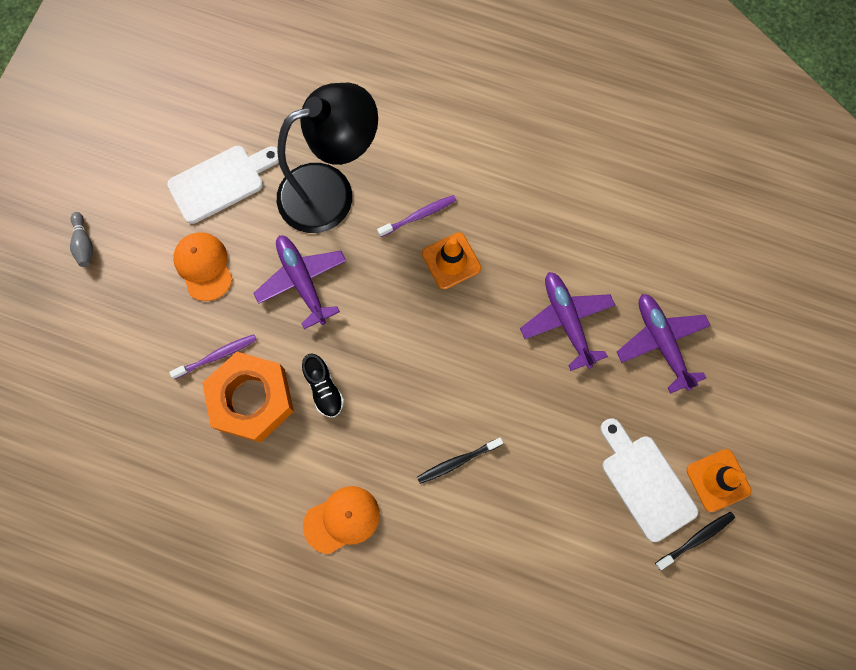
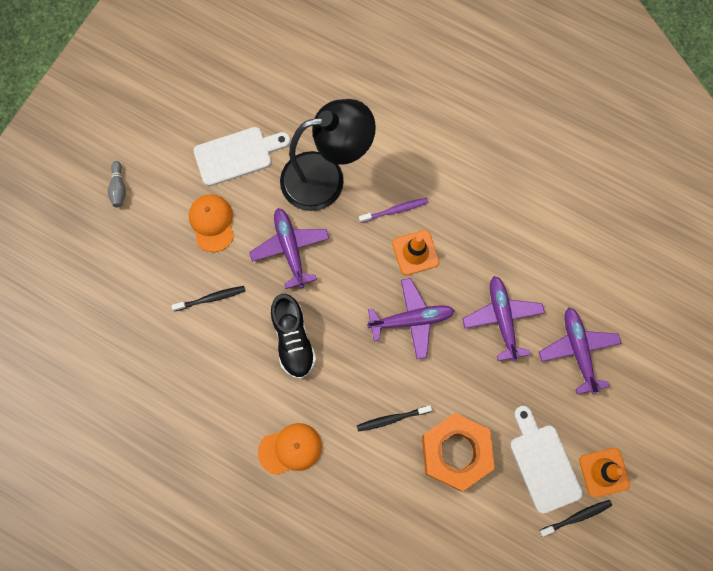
camera: 10 degrees right, 0 degrees up
(216, 356) = (211, 298): purple toothbrush -> black toothbrush
(251, 399) = (233, 339): orange nut -> orange nut (455, 452)
(324, 388) = (293, 340): black shoe -> black shoe, size x1.53
(460, 340) = (411, 320): none -> purple plane

